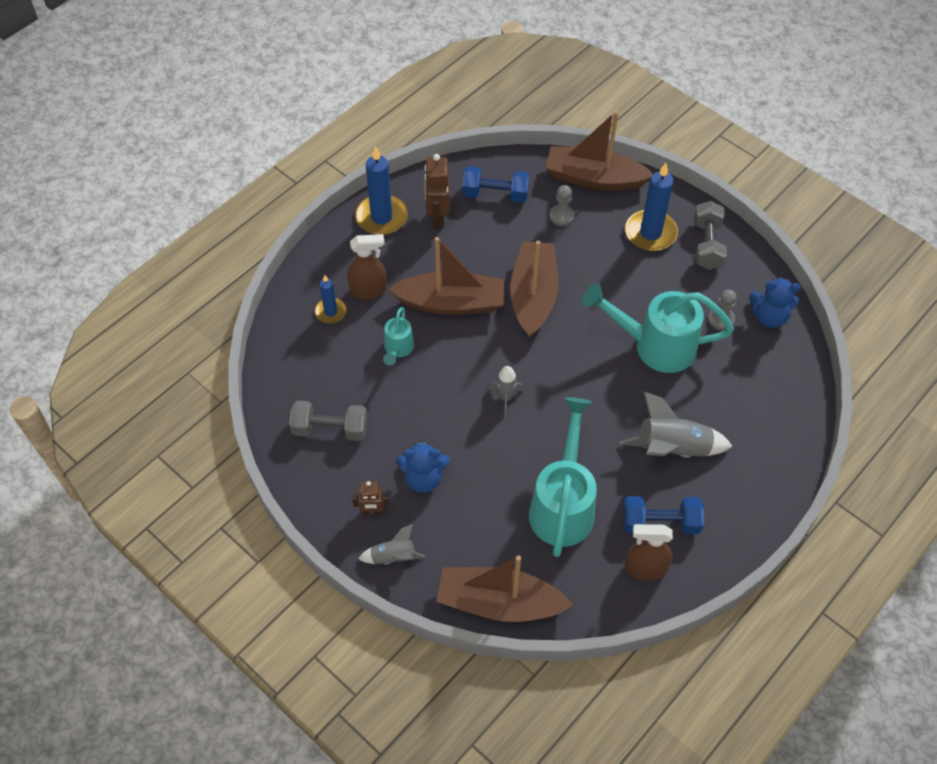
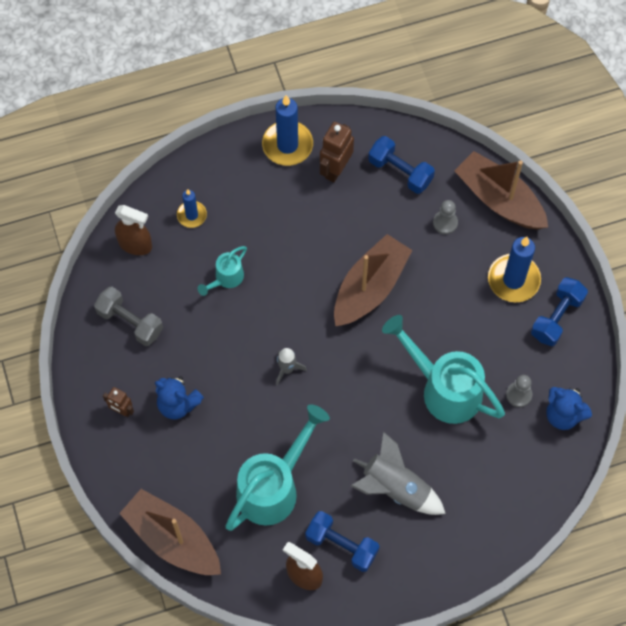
camera: 30 degrees right, 10 degrees up
(368, 290) = (234, 211): brown spray bottle -> brown spray bottle (135, 244)
(393, 557) = (115, 457): grey rocket -> none
(451, 303) = (296, 258): brown boat -> none
(707, 245) = (557, 317): grey dumbbell -> blue dumbbell

